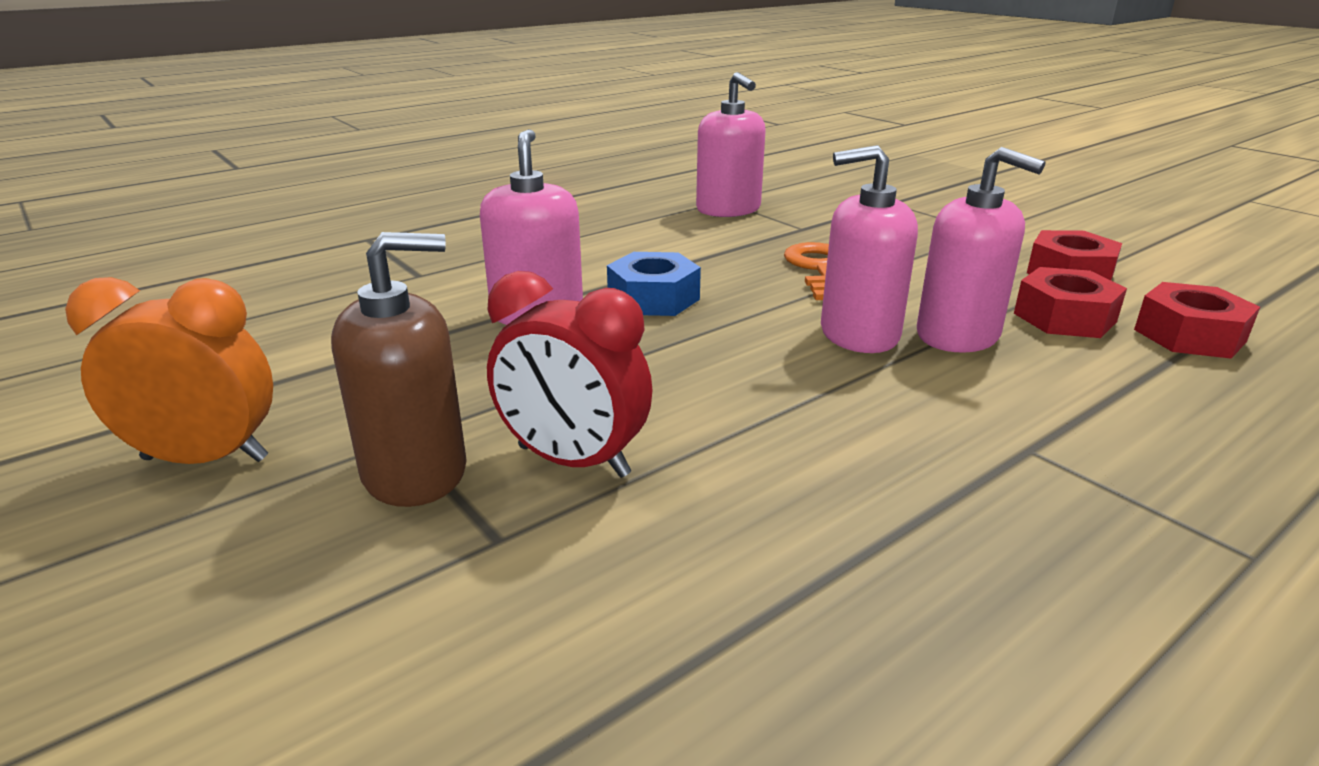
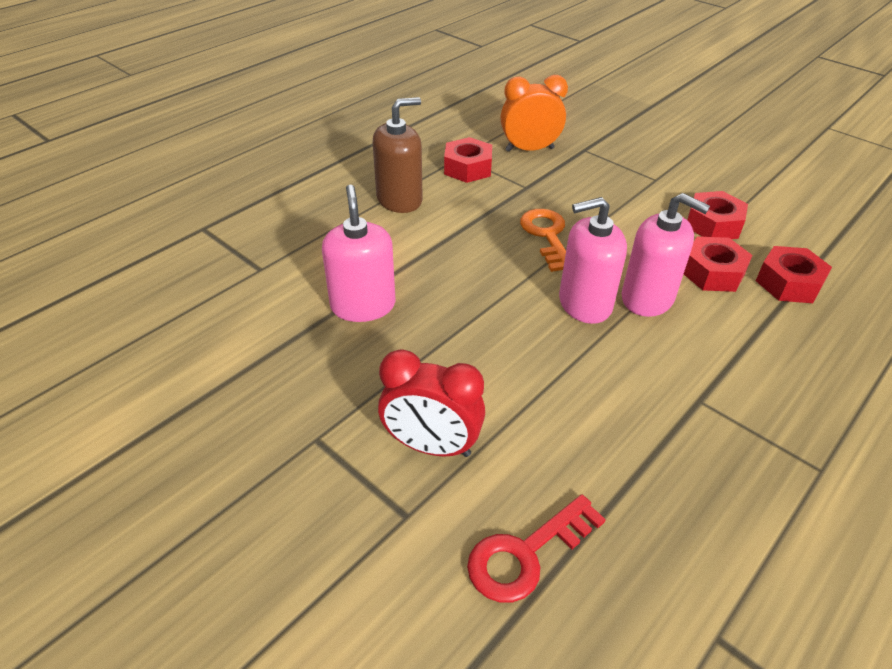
camera: 10 degrees left, 15 degrees up
(205, 459) = (193, 475): orange clock -> orange clock (529, 149)
(415, 472) = (335, 468): brown soap dispenser -> brown soap dispenser (399, 199)
(653, 298) = (439, 279): blue nut -> none
(680, 611) = (526, 554): none -> red key
(728, 209) = (468, 168): pink soap dispenser -> red nut

